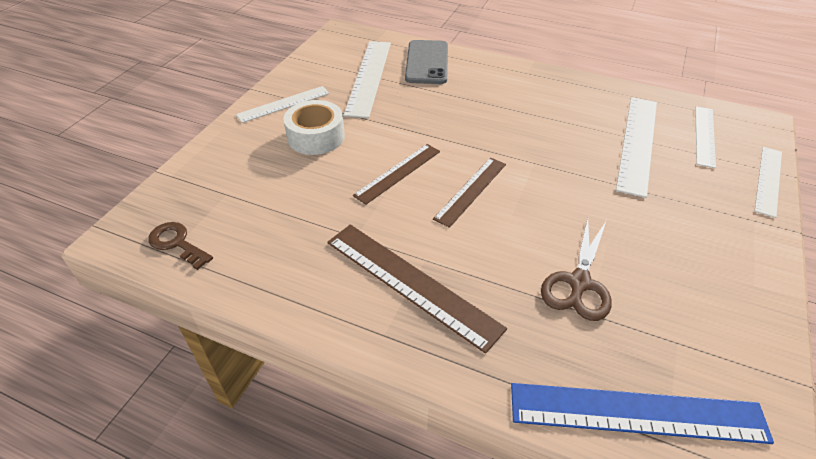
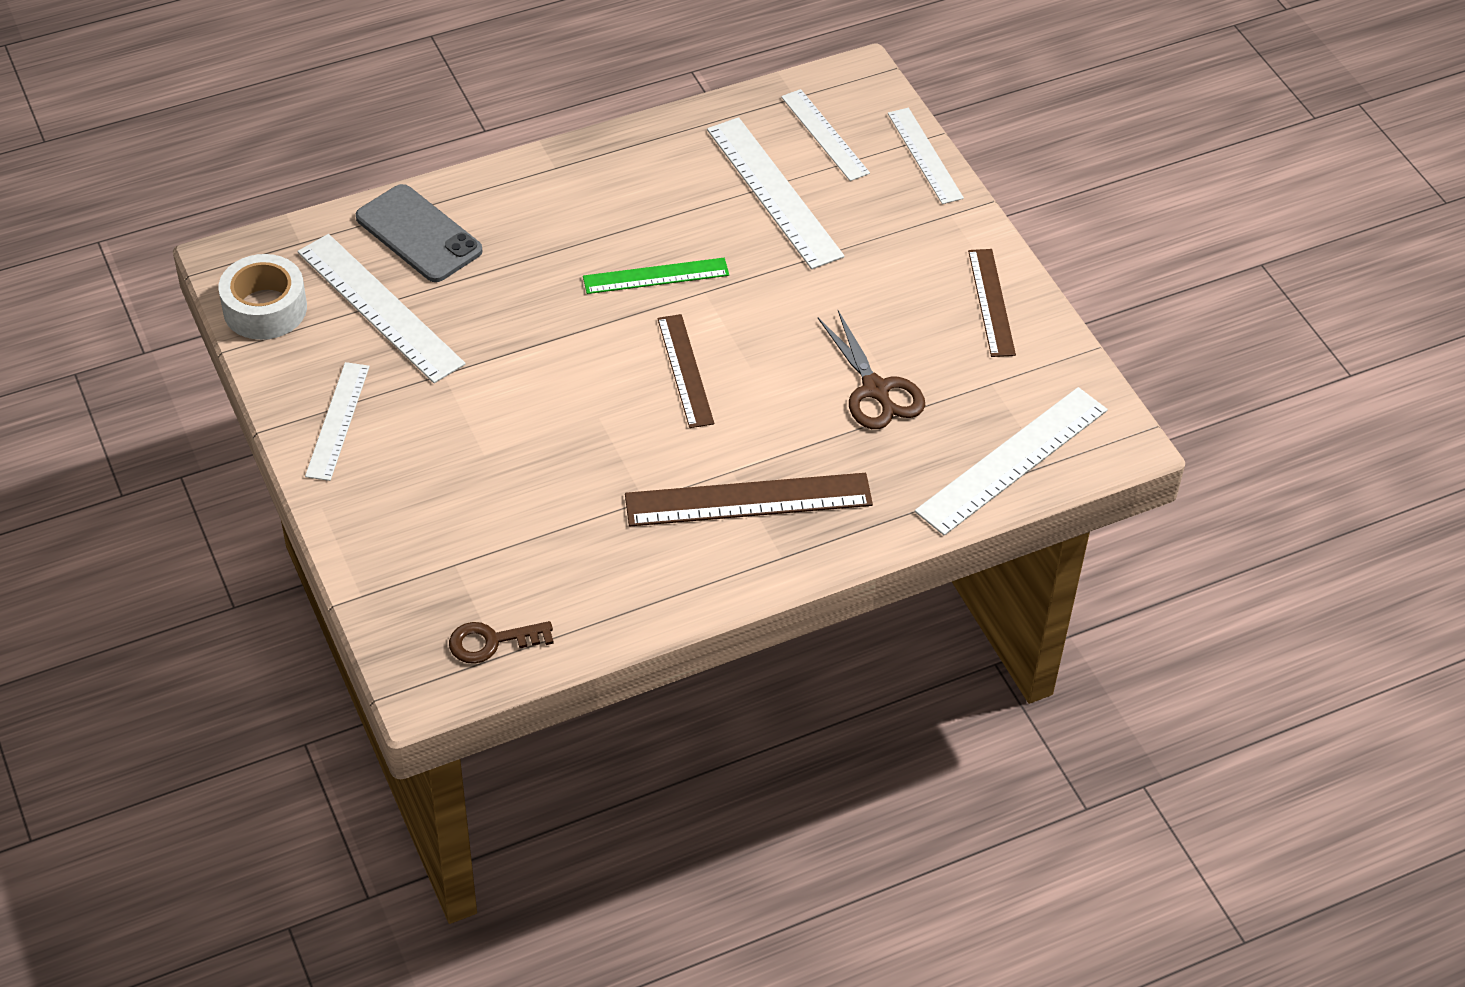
camera: 50 degrees left, 5 degrees up
(316, 137) = (443, 431): white tape -> white tape (265, 308)
(398, 173) = (591, 406): brown ruler -> brown ruler (991, 302)
(516, 140) = (656, 276): none -> green ruler
(636, 413) = (1012, 460): blue ruler -> white ruler

